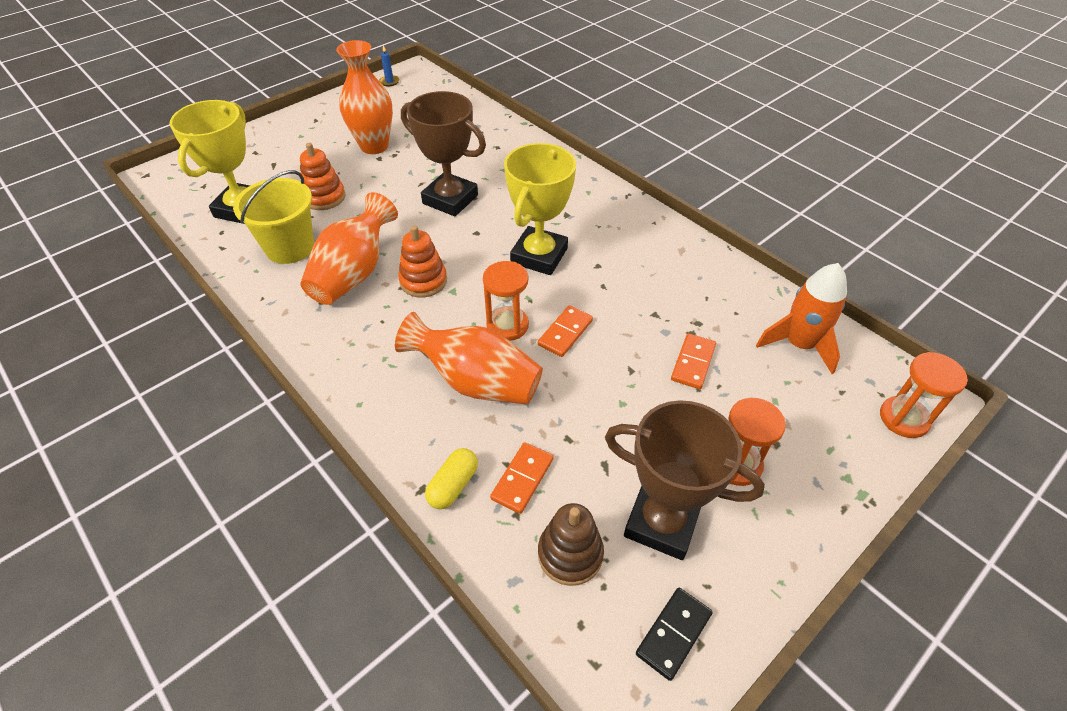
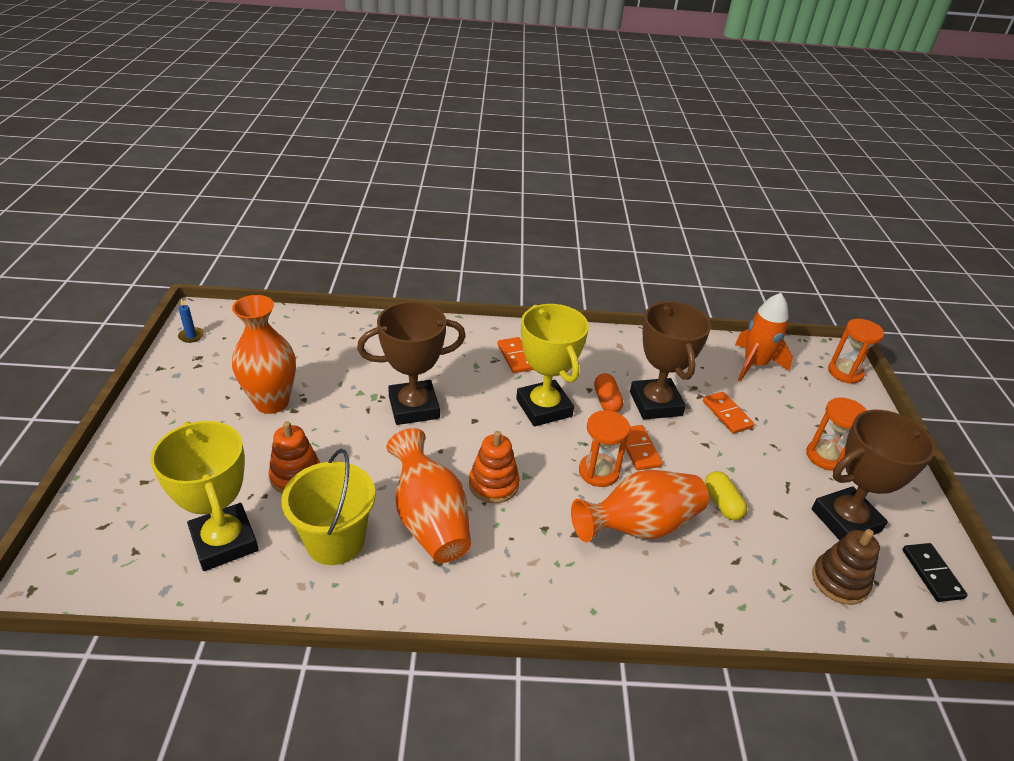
camera: 50 degrees left, 10 degrees down
(453, 485) = (731, 605): yellow capsule -> yellow capsule (722, 503)
(522, 479) = (756, 562): orange domino -> orange domino (516, 357)
(597, 283) = (606, 401): none -> orange capsule
(638, 311) = (655, 403): none -> brown trophy

